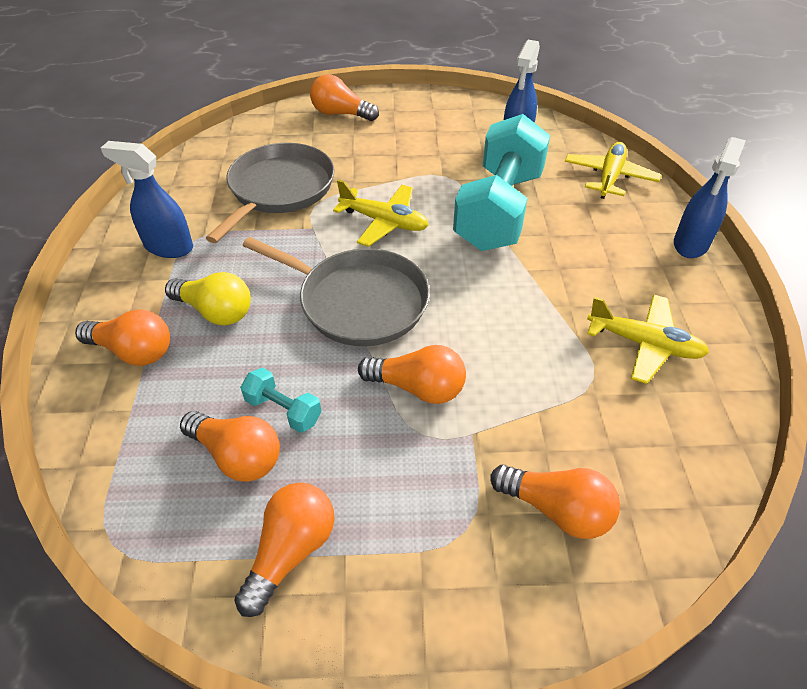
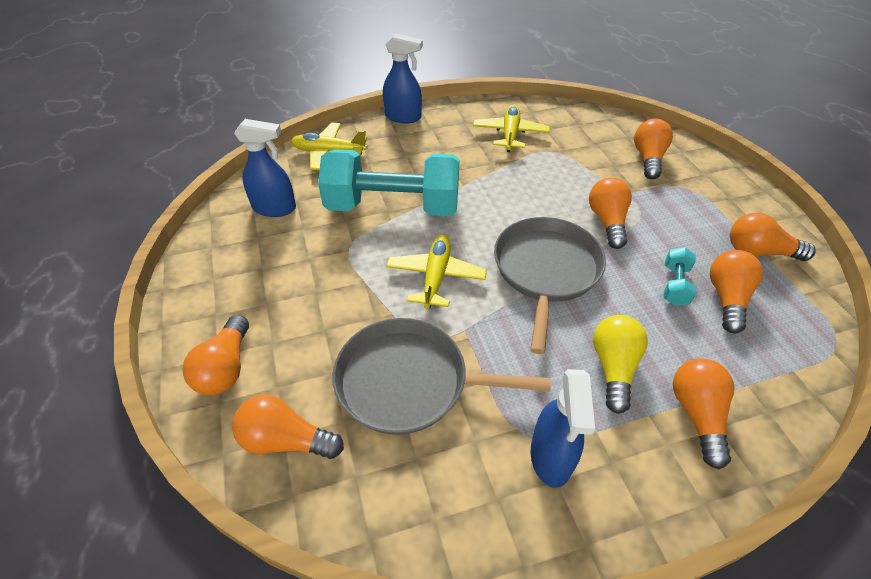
camera: 105 degrees left, 0 degrees up
(267, 134) = (286, 440): none -> orange light bulb

